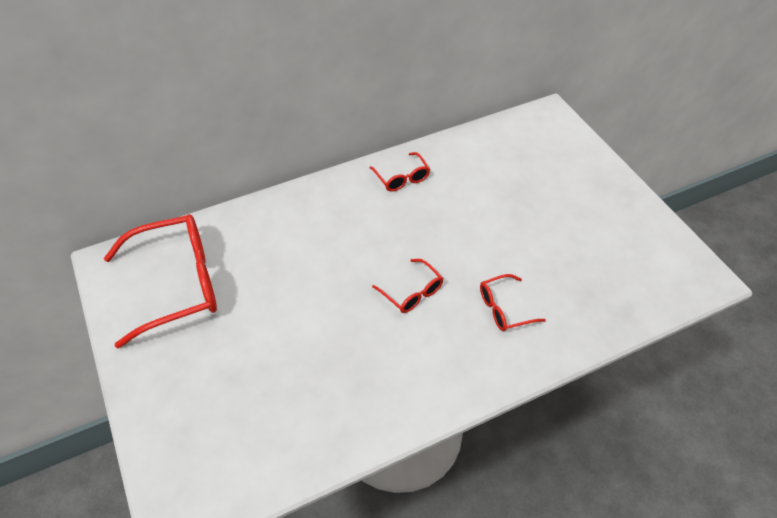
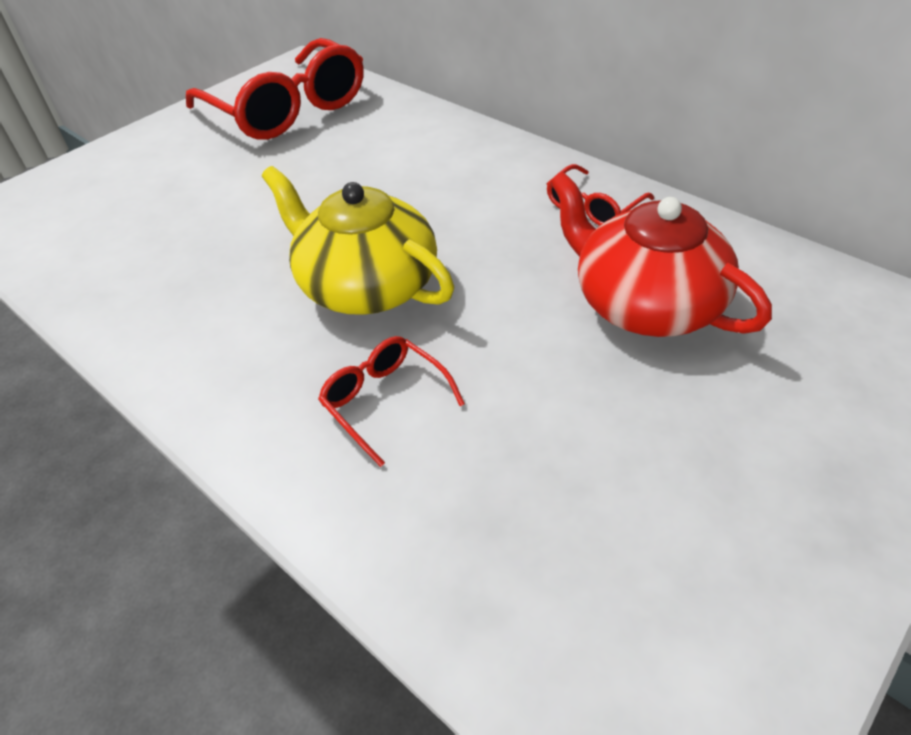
camera: 70 degrees right, 5 degrees down
(412, 292) = (366, 285): red glasses -> yellow teapot
(485, 191) = (645, 303): none -> red teapot

